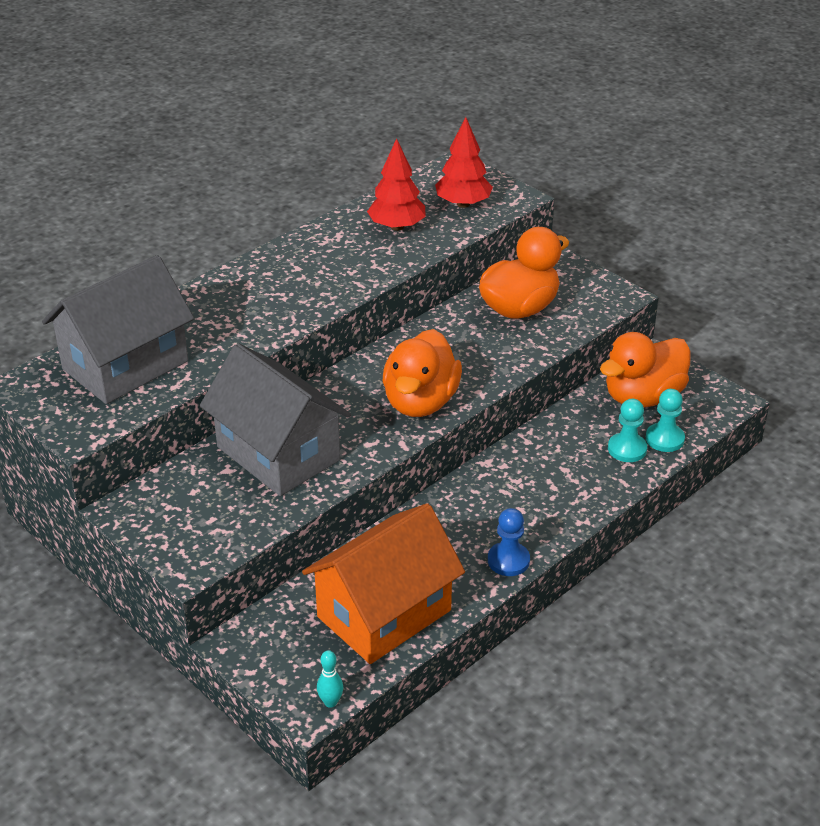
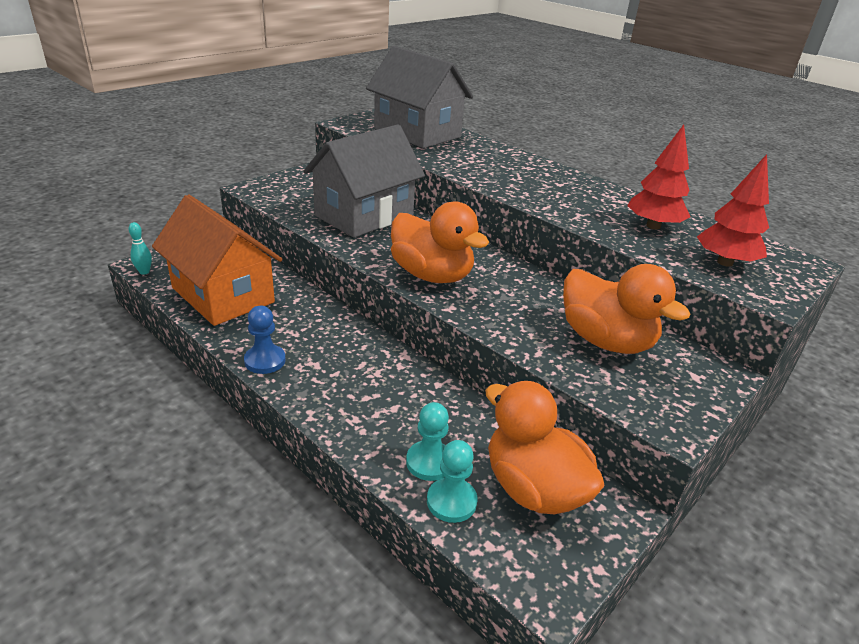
camera: 85 degrees right, 5 degrees down
(420, 402) = (432, 275): orange duck -> orange duck turned 150 degrees counterclockwise

